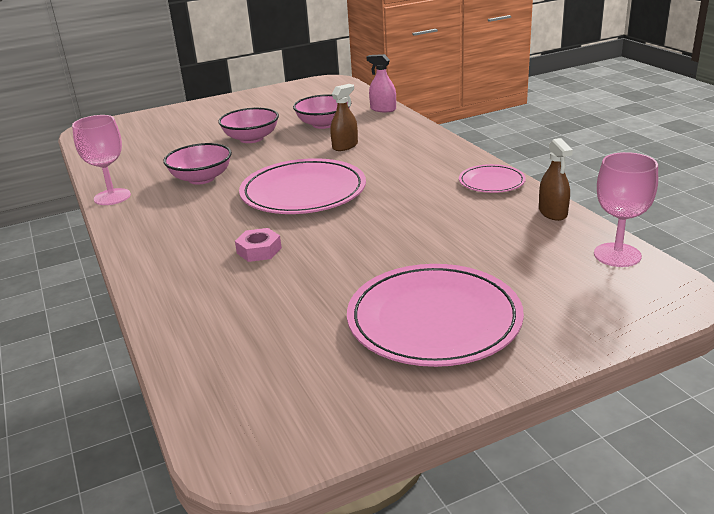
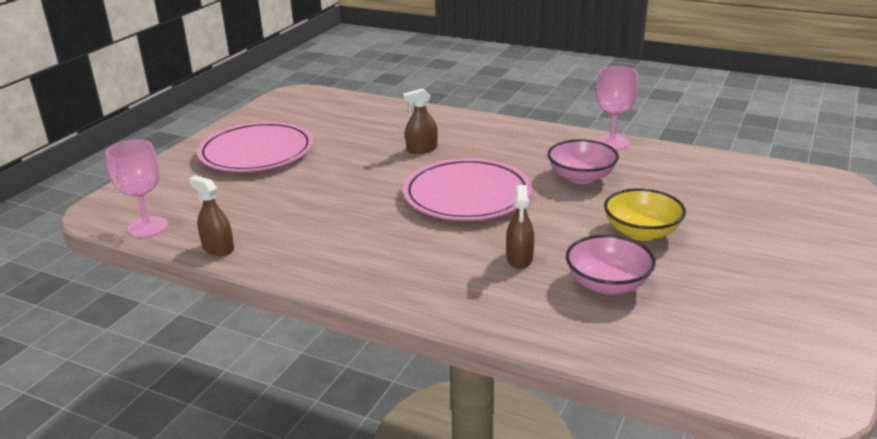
camera: 140 degrees right, 0 degrees up
(251, 138) = (641, 232): pink bowl -> yellow bowl
(259, 250) = (422, 149): pink nut -> brown spray bottle
(383, 109) = (584, 347): pink spray bottle -> none
(491, 182) = (301, 264): pink plate -> none

